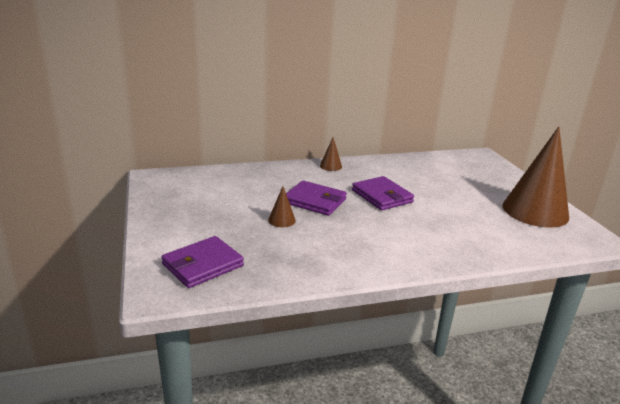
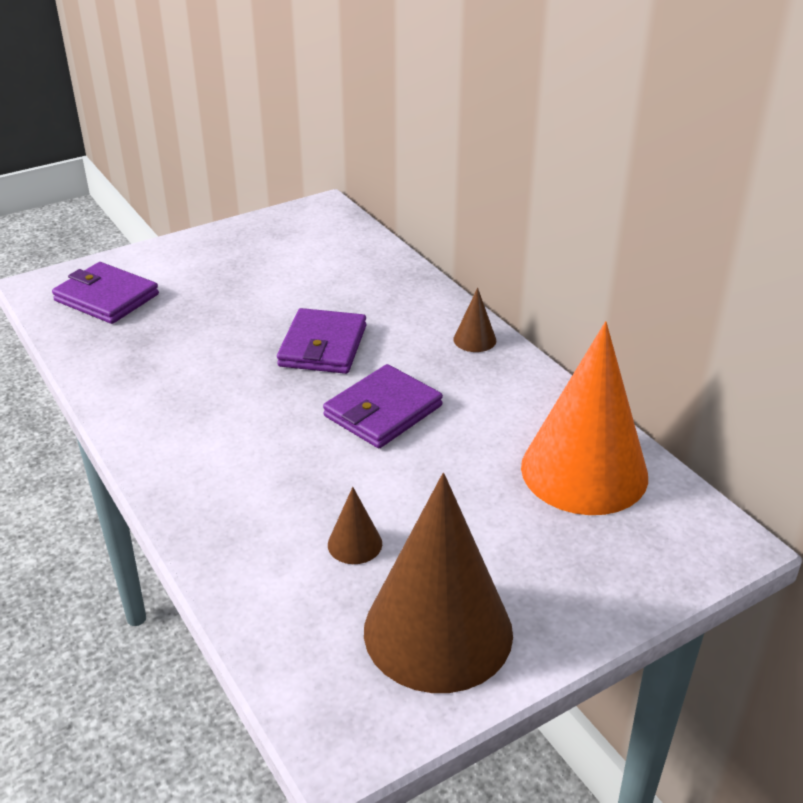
camera: 75 degrees right, 10 degrees up
(281, 220) = (244, 329): brown cone -> brown cone (355, 544)
(438, 166) = (584, 471): none -> orange cone

